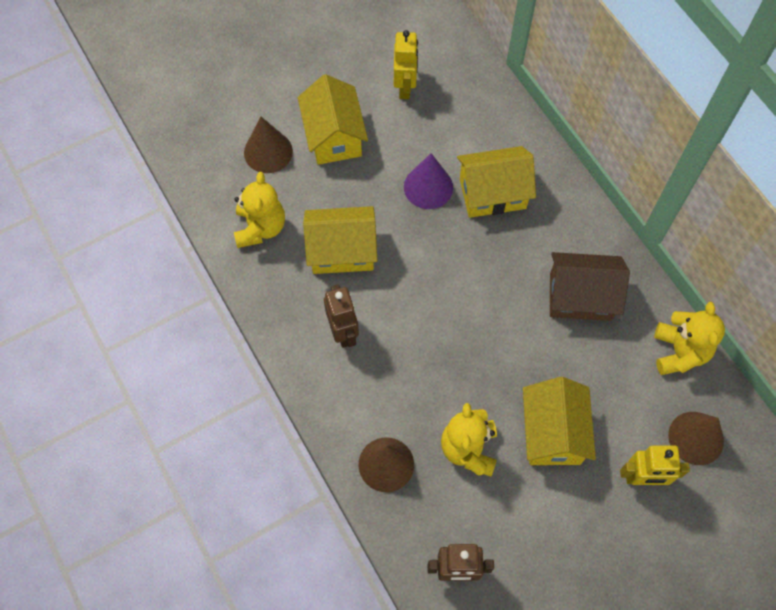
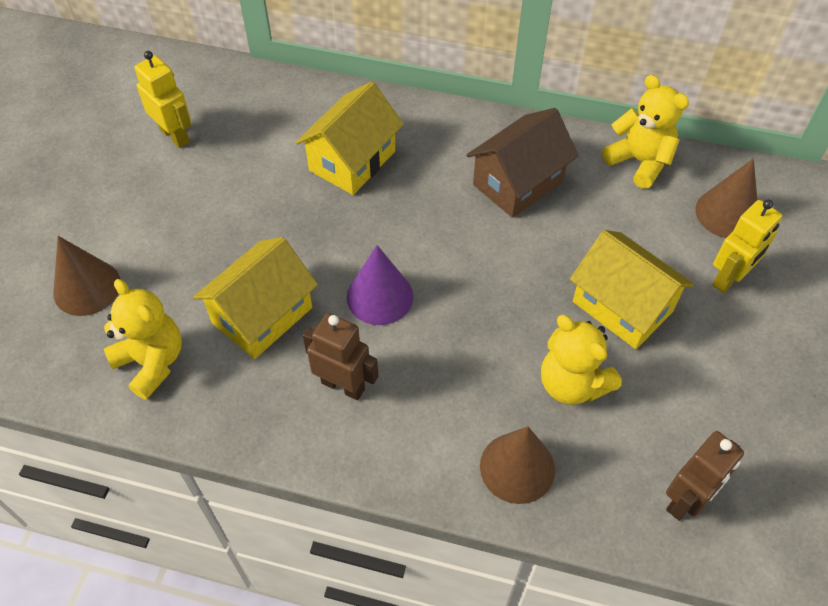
camera: 45 degrees left, 10 degrees down
(334, 136) = (146, 224): yellow house -> none
(428, 187) = (287, 198): purple cone -> purple cone (380, 296)

